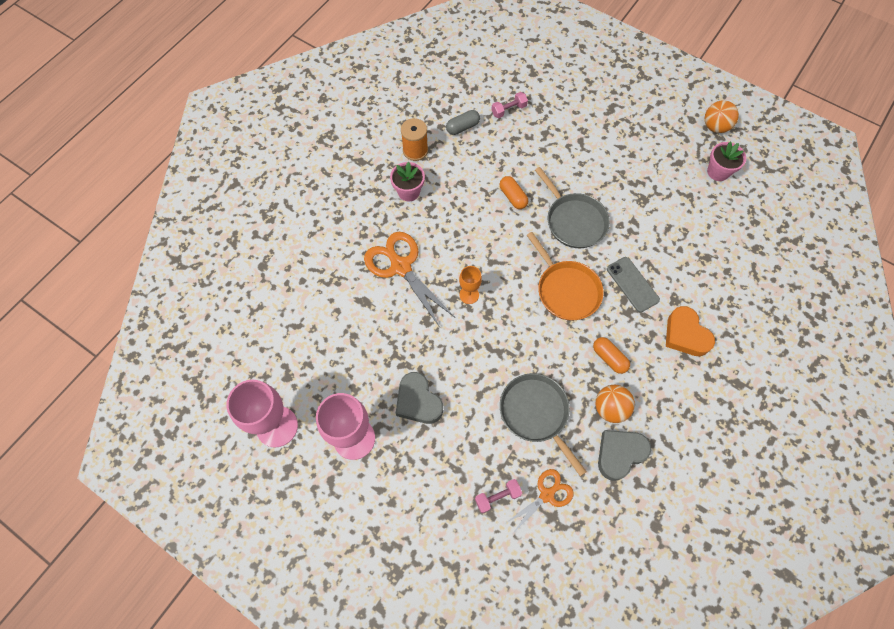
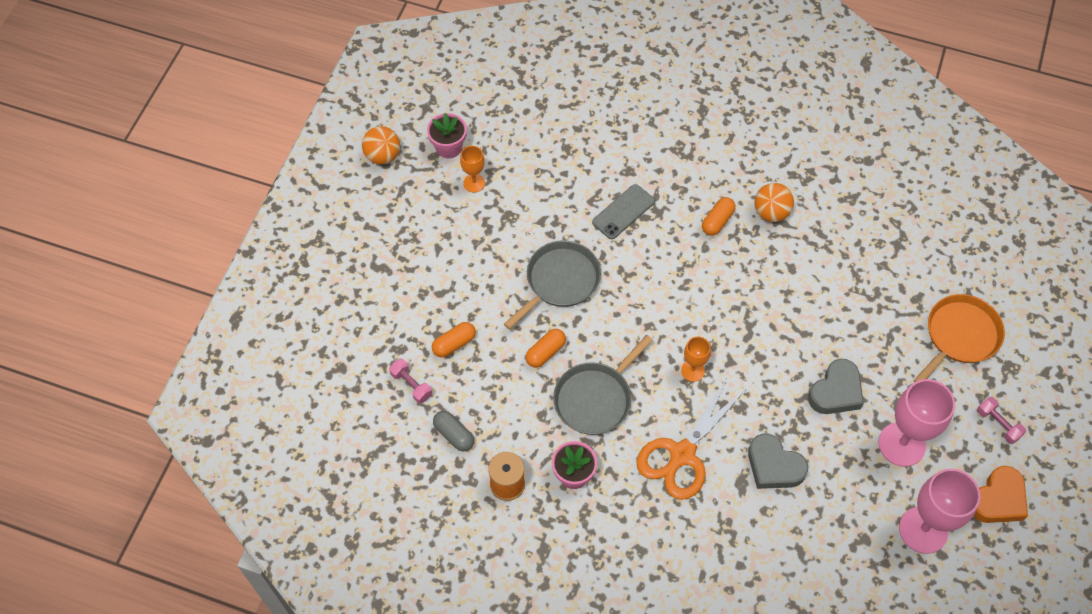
camera: 105 degrees left, 5 degrees down
(497, 497) = (900, 294): pink dumbbell -> pink dumbbell (998, 424)
(535, 141) = (454, 344): none -> orange capsule
(536, 413) = (803, 277): grey pan -> grey pan (595, 398)
(547, 495) = (879, 252): orange scissors -> none
(566, 290) = (652, 273): orange pan -> orange pan (959, 336)
(620, 454) = (813, 198): grey heart -> grey heart (774, 466)
(679, 182) = (474, 183): none -> orange goblet
(685, 335) = (666, 157): orange heart -> orange heart (997, 499)

